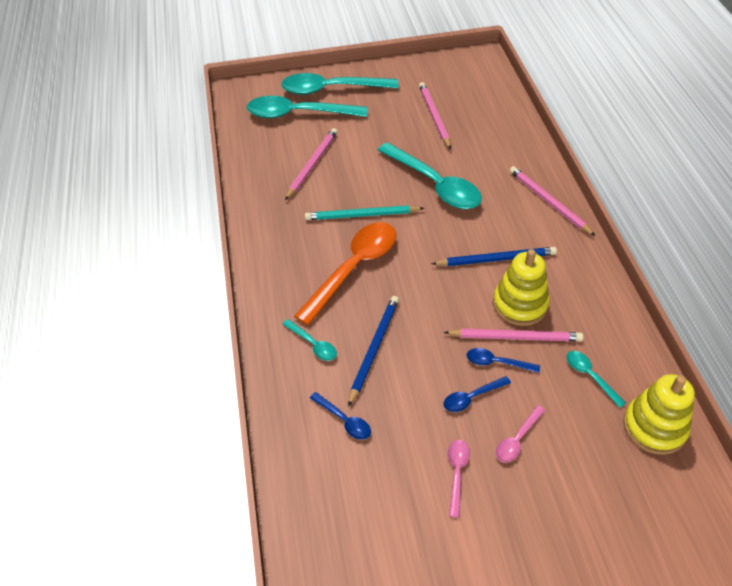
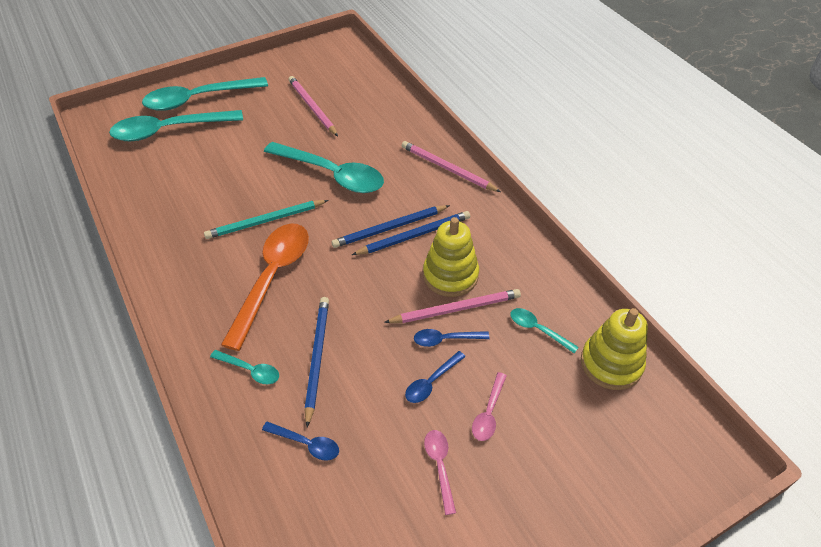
camera: 20 degrees left, 0 degrees up
(312, 164) = (198, 179): pink pencil -> none
(474, 247) = (389, 228): none -> blue pencil

